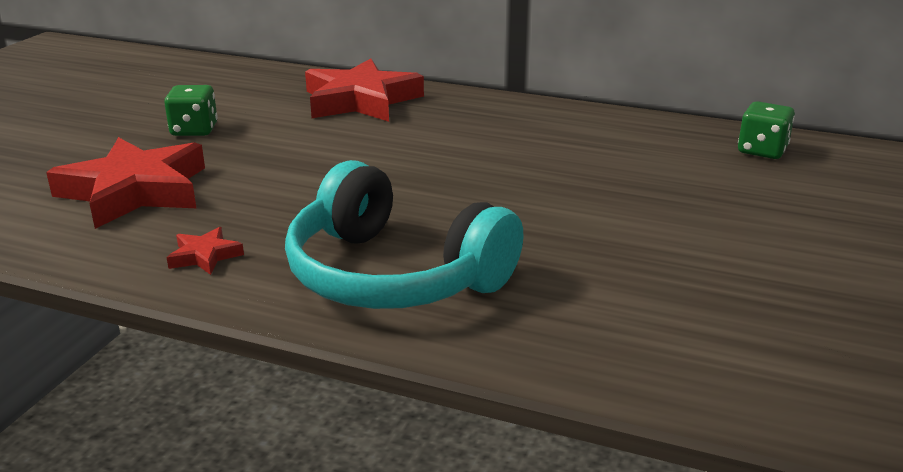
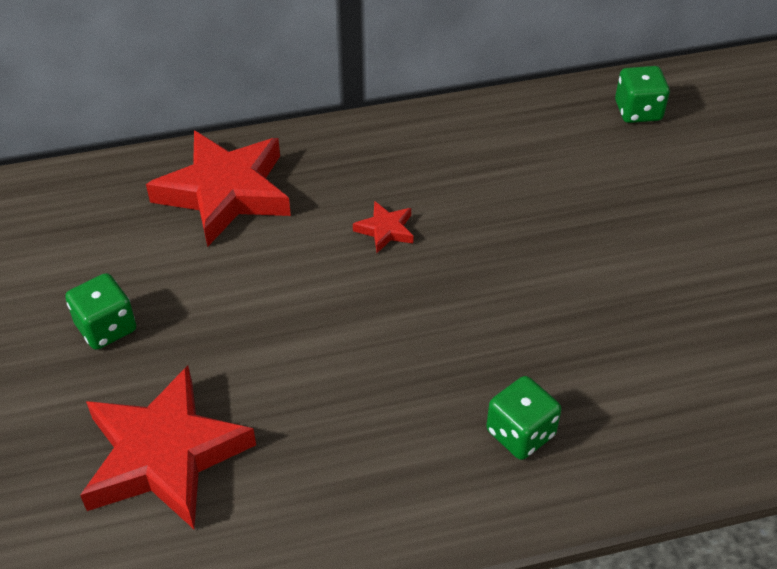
camera: 35 degrees left, 20 degrees up
(205, 256) = (342, 503): red star -> red star (385, 230)
(394, 275) = (520, 433): turquoise headphones -> green dice

